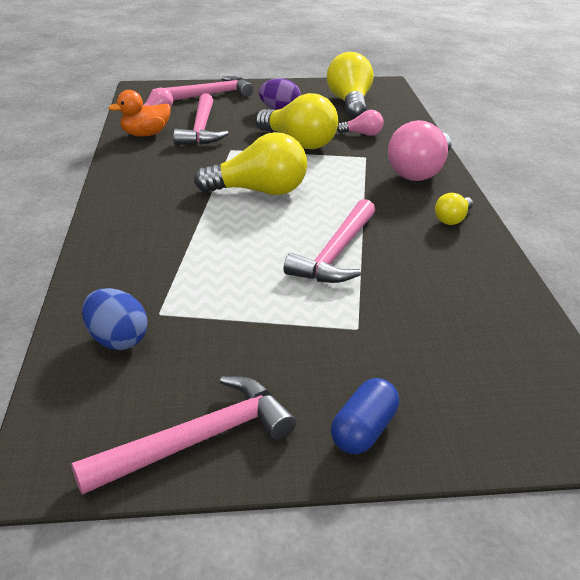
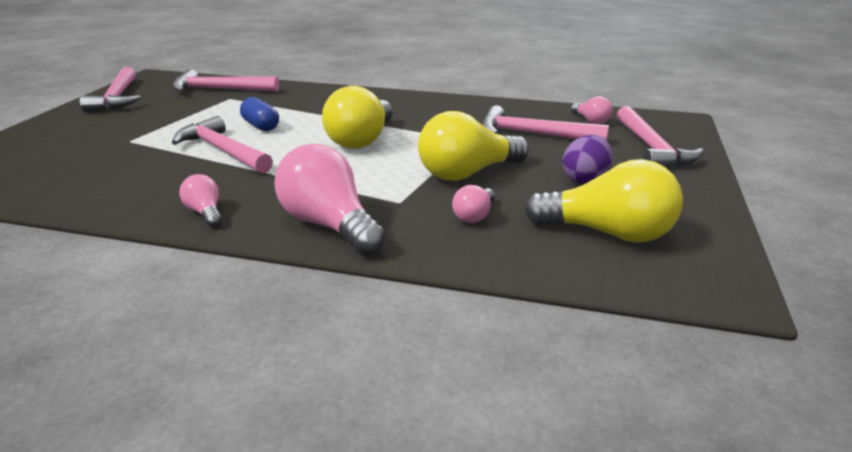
camera: 110 degrees right, 5 degrees down
(117, 340) = (219, 89): blue egg -> pink hammer
(145, 134) = (528, 113): orange duck -> none
(364, 431) = (53, 127): blue capsule -> blue capsule (260, 126)
(453, 219) = (205, 213): yellow light bulb -> pink light bulb

